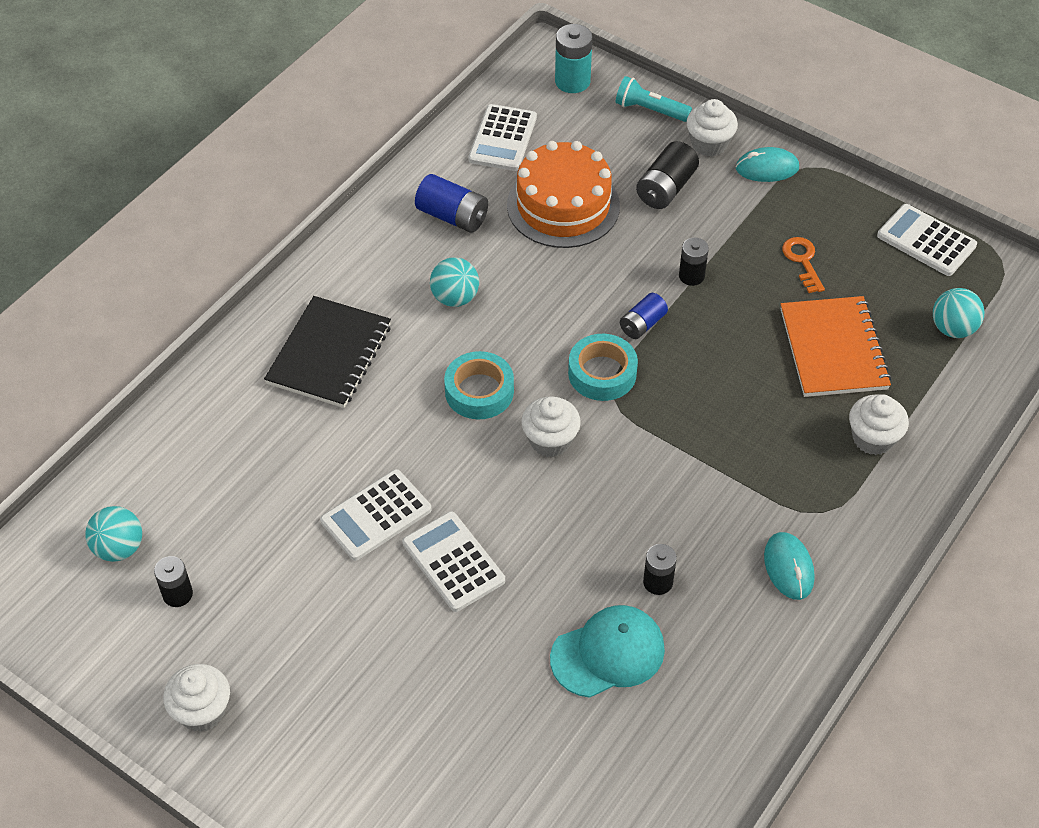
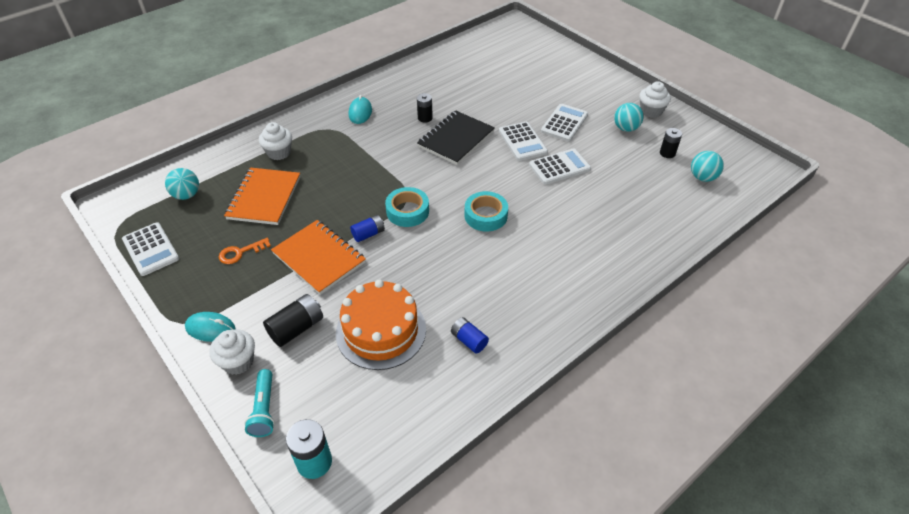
camera: 165 degrees left, 5 degrees down
(329, 354) = (577, 255): black notebook -> black notebook (456, 139)
(452, 216) = (469, 340): blue battery -> blue battery, size x0.66
(455, 298) = (484, 276): turquoise ball -> turquoise ball (626, 128)
(503, 138) = (404, 408): white calculator -> white calculator (564, 123)
(550, 440) = (453, 183): white cupcake -> none
(608, 653) = (460, 99): turquoise cap -> none
(650, 110) = (264, 409): turquoise flashlight -> turquoise flashlight turned 45 degrees clockwise
(691, 276) = (319, 258): black battery -> orange notebook
(803, 261) = (240, 252): orange key -> orange key turned 60 degrees clockwise

